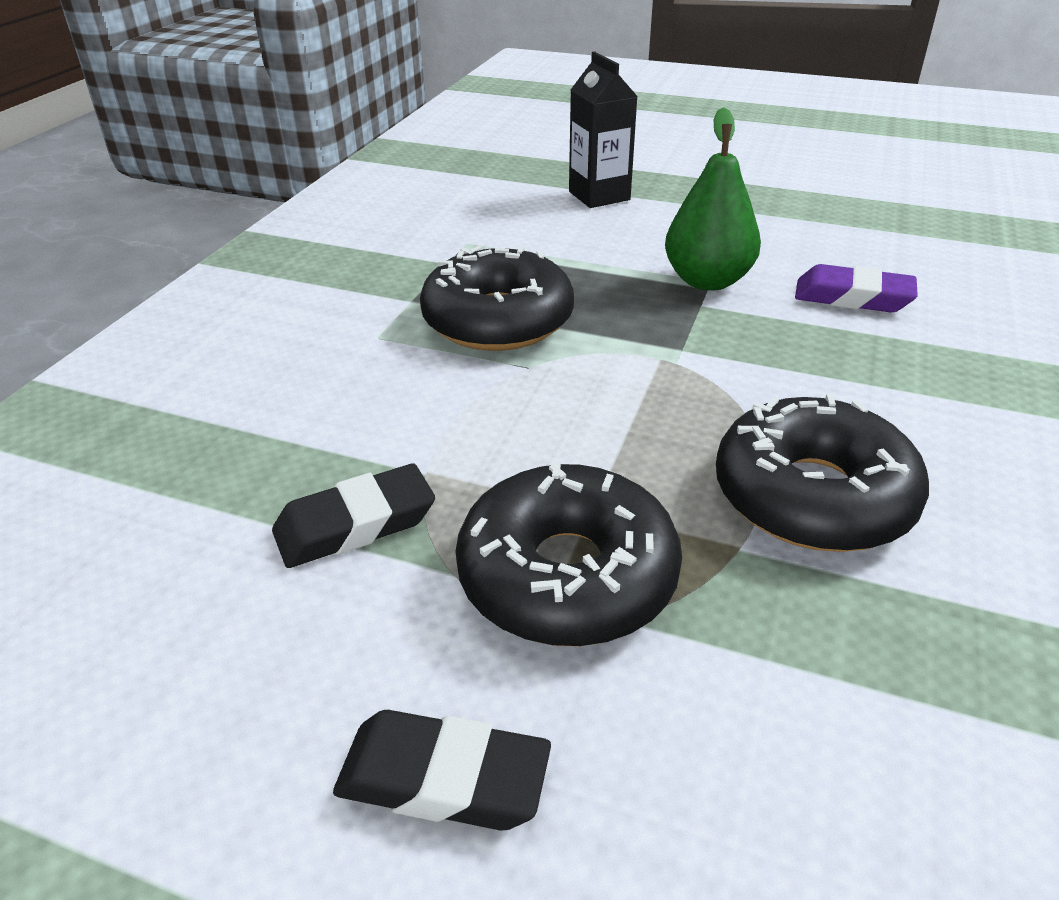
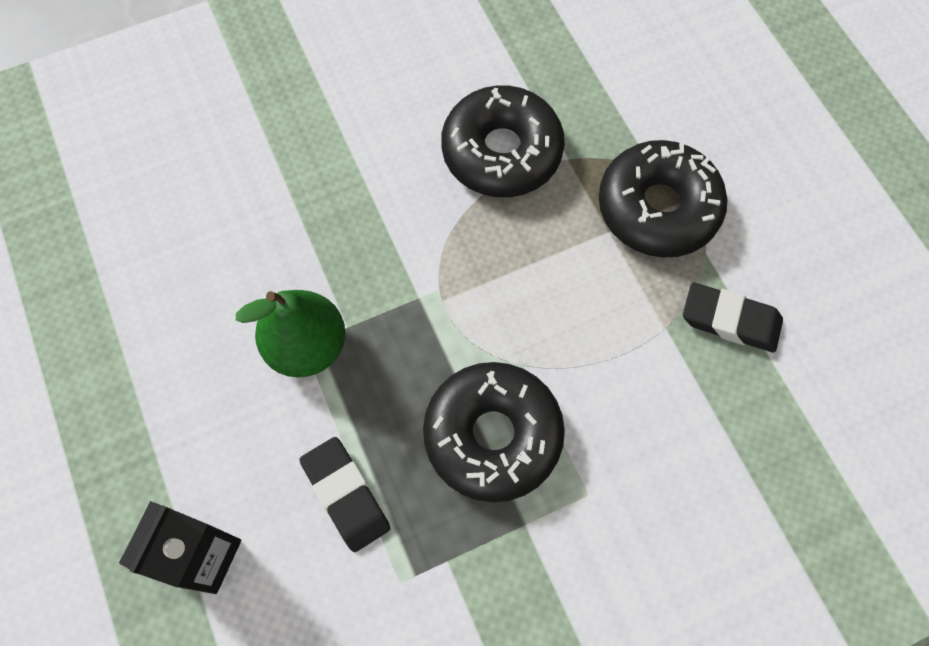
camera: 135 degrees left, 30 degrees up
(443, 779) = (783, 170): black eraser -> black eraser (346, 495)
(852, 297) = (254, 244): purple eraser -> none

